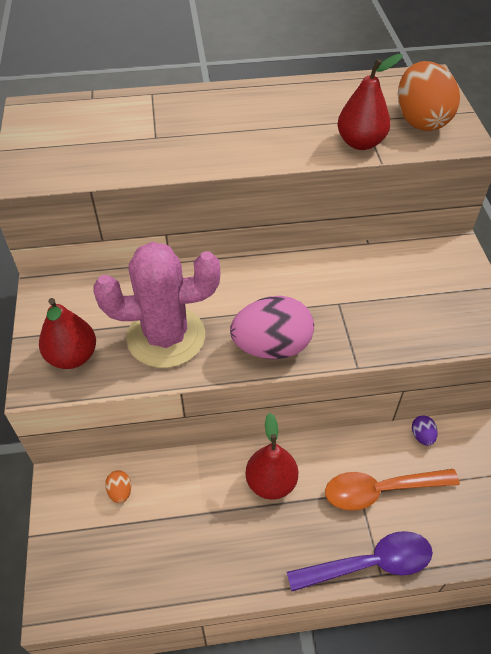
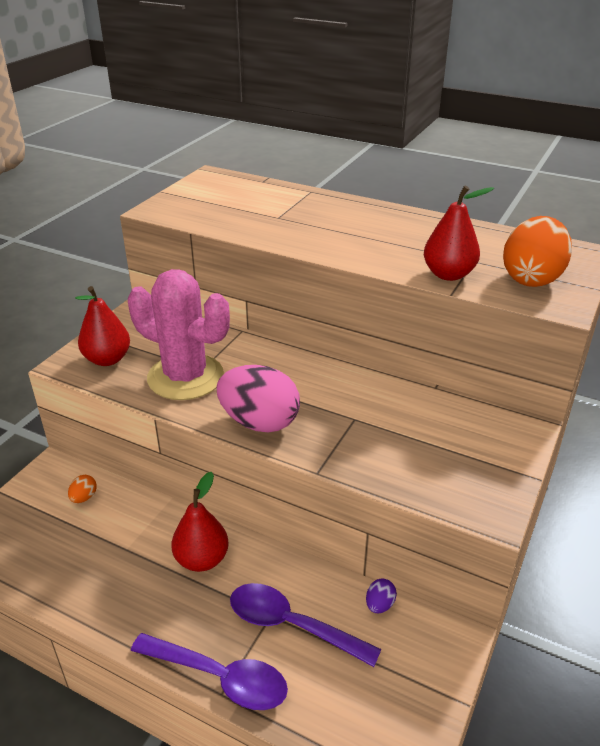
camera: 35 degrees right, 15 degrees down
(380, 490) = (292, 625): orange spoon -> purple spoon

